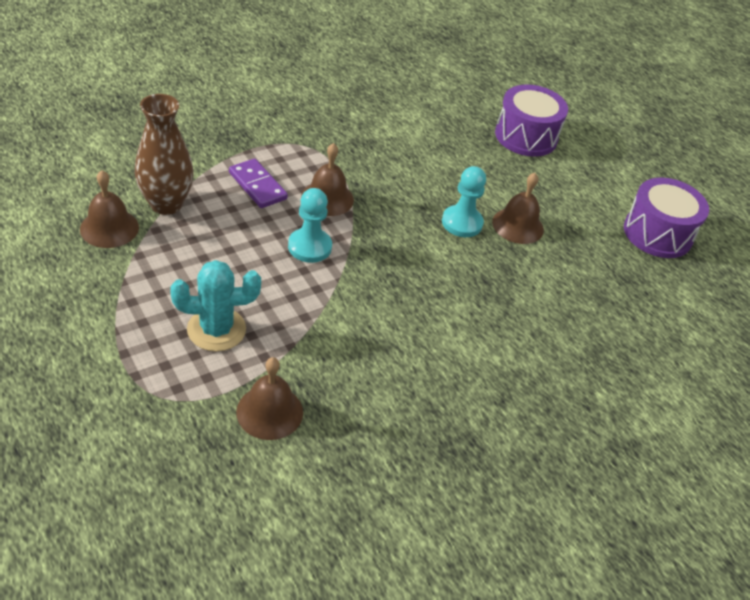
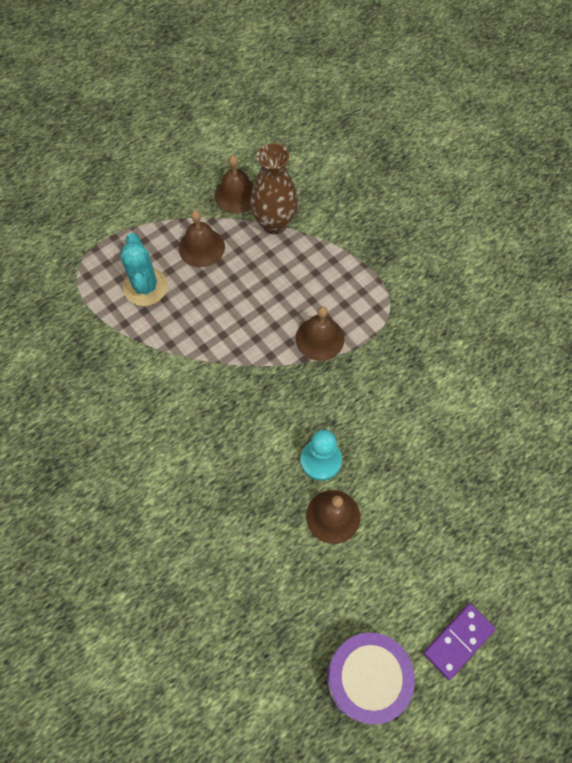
camera: 90 degrees right, 20 degrees up
(258, 186) = (318, 282): purple domino -> purple domino (458, 641)
(269, 412) = (72, 336): brown bell -> brown bell (201, 247)
(309, 247) = (251, 334): turquoise pawn -> none
(526, 136) = (492, 523): purple drum -> none

